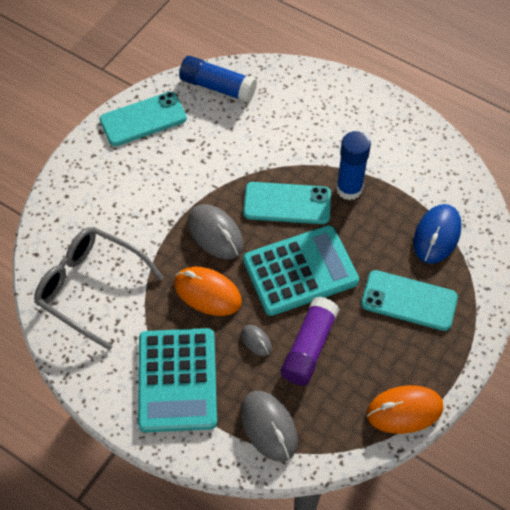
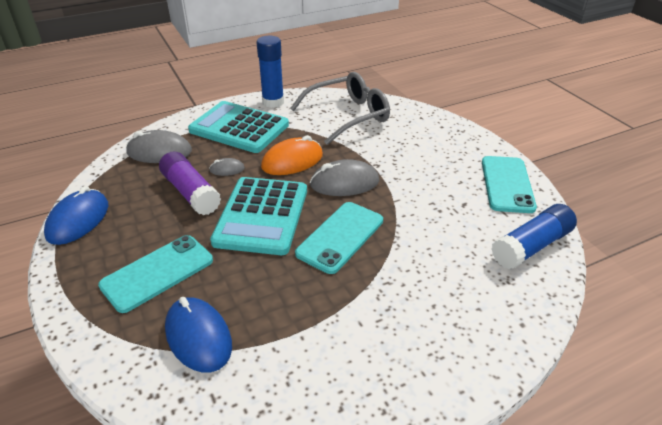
camera: 120 degrees right, 20 degrees down
(349, 189) = (321, 291): blue glue stick -> blue glue stick (273, 102)
(404, 410) = (78, 220): orange mouse -> blue mouse

